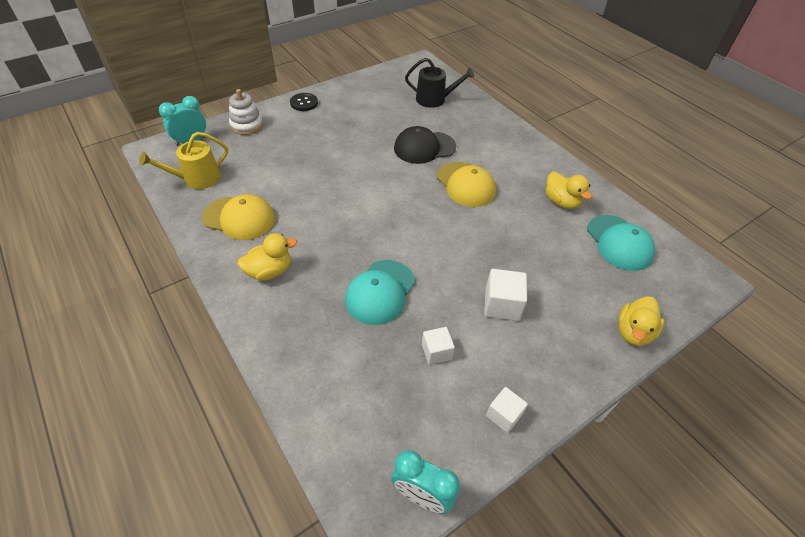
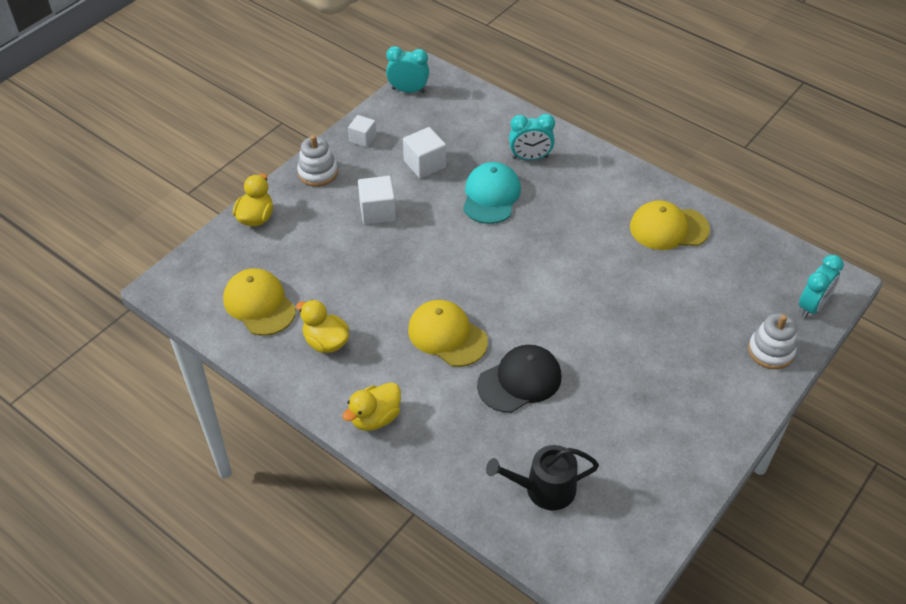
camera: 165 degrees right, 0 degrees up
(197, 179) = (753, 259): yellow watering can -> none
(270, 271) = (599, 188): yellow duck -> yellow duck (375, 418)
(304, 103) = (731, 418): black button -> none
(316, 327) = (530, 158): none -> turquoise clock
(436, 352) = (425, 164): white cube -> white cube, size x1.52
(564, 375) = (318, 173): none -> white stacking toy
(619, 243) = (259, 304): turquoise cap -> yellow cap

